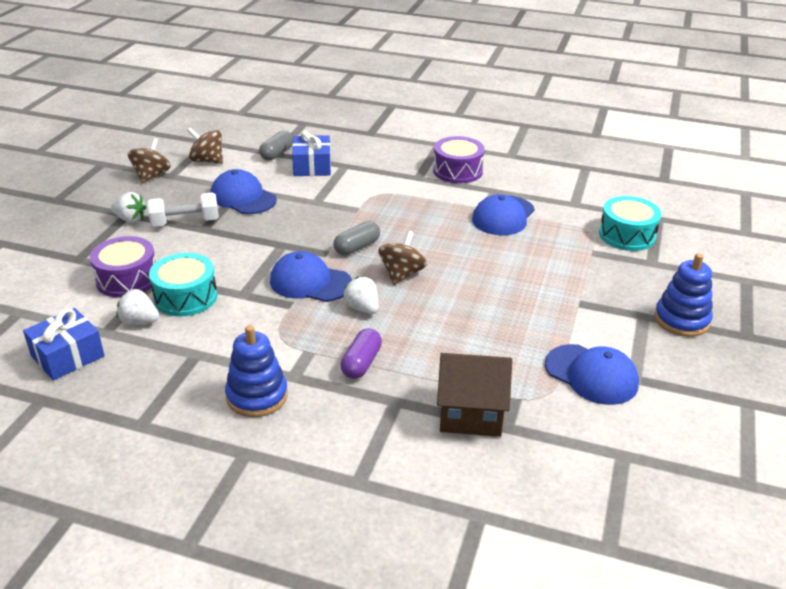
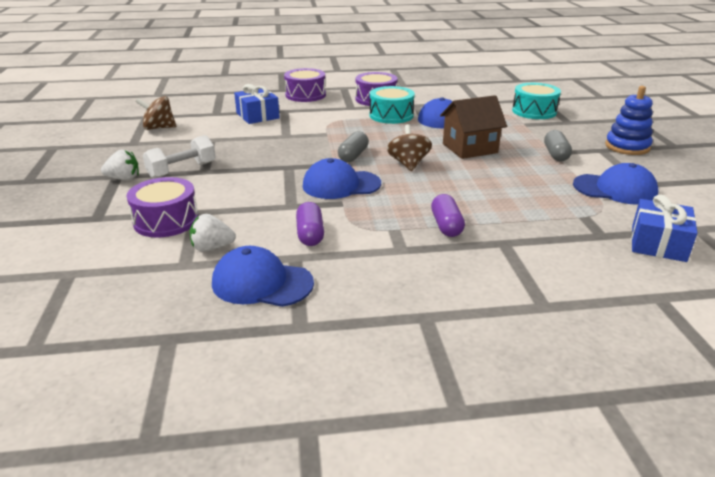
camera: 25 degrees left, 5 degrees down
(67, 356) = (163, 294): blue gift -> blue gift (658, 243)
(151, 176) = (114, 146): brown spinning top -> none
(186, 297) = (239, 220): turquoise drum -> turquoise drum (391, 115)
(230, 333) = (310, 234): none -> purple capsule
(243, 197) = (218, 144): blue cap -> blue cap (262, 283)
(257, 396) = (386, 272): blue stacking toy -> none
(277, 154) = (218, 113): grey capsule -> grey capsule (555, 154)
(362, 308) = (404, 191): white strawberry -> none
(387, 146) = (305, 95): none -> purple drum
(471, 413) = (567, 234): brown house -> brown house (470, 148)

